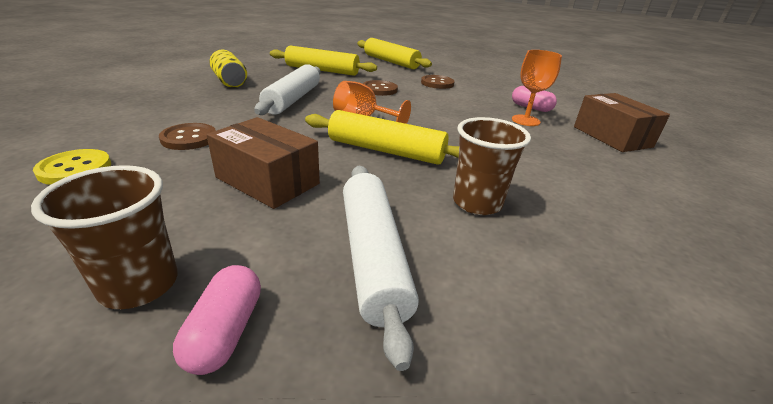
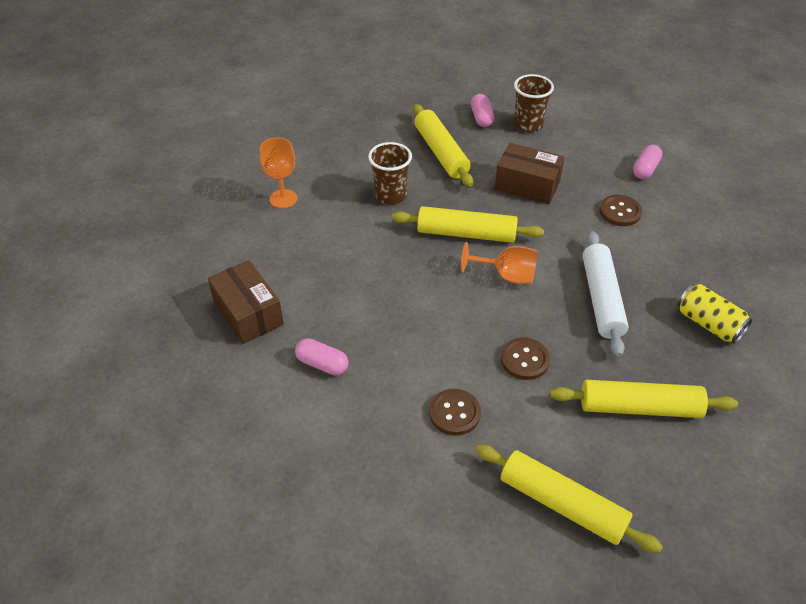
camera: 170 degrees right, 15 degrees up
(75, 169) = (645, 169): yellow button -> pink capsule
(372, 256) = (441, 152): white rolling pin -> yellow rolling pin
(525, 120) = (336, 325): orange goblet -> orange goblet (283, 199)

